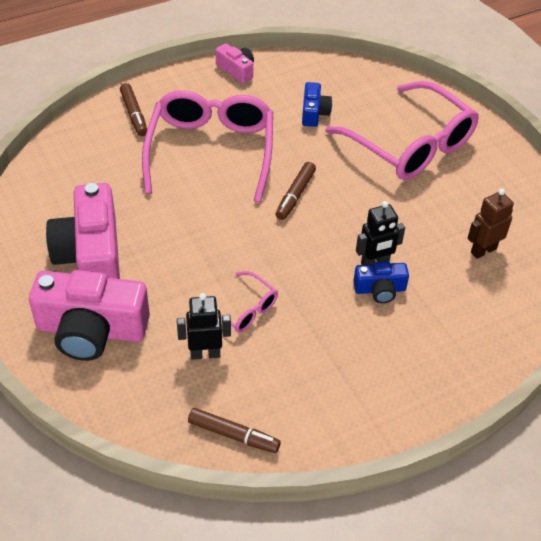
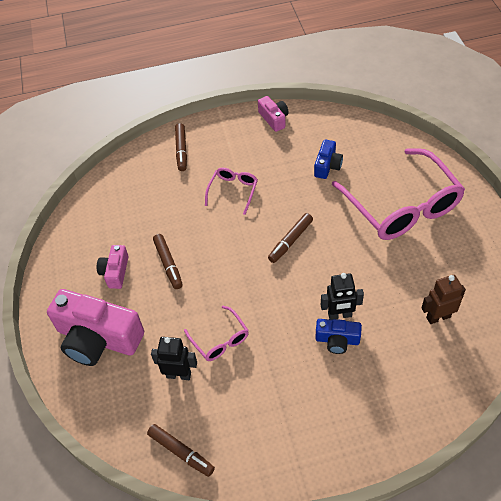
camera: 20 degrees right, 5 degrees up
(91, 255) = (115, 272): pink camera -> pink camera, size x0.49
(155, 238) = (168, 264): none -> brown marker
(211, 151) = (233, 191): pink glasses -> pink glasses, size x0.46

